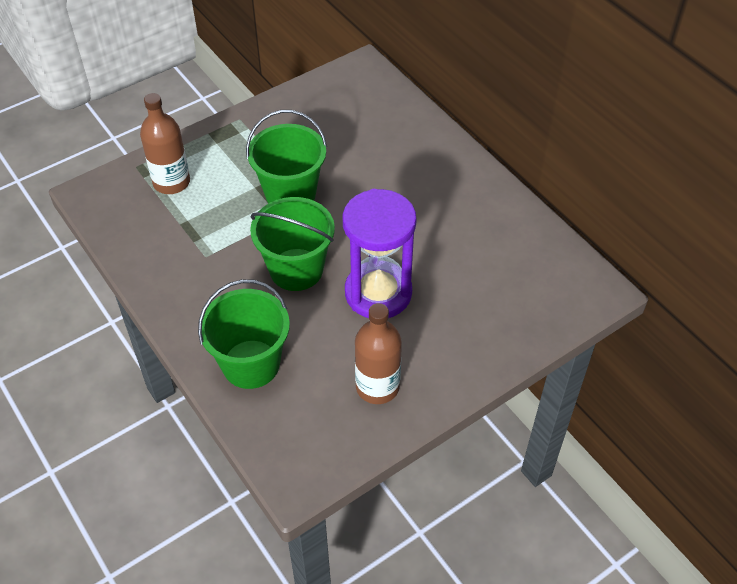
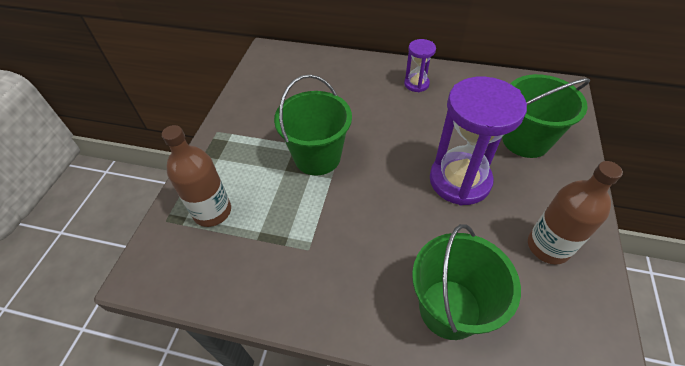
camera: 40 degrees left, 0 degrees up
(296, 269) = (388, 206): green bucket -> green bucket (525, 140)
(458, 188) = (416, 84): none -> purple hourglass

